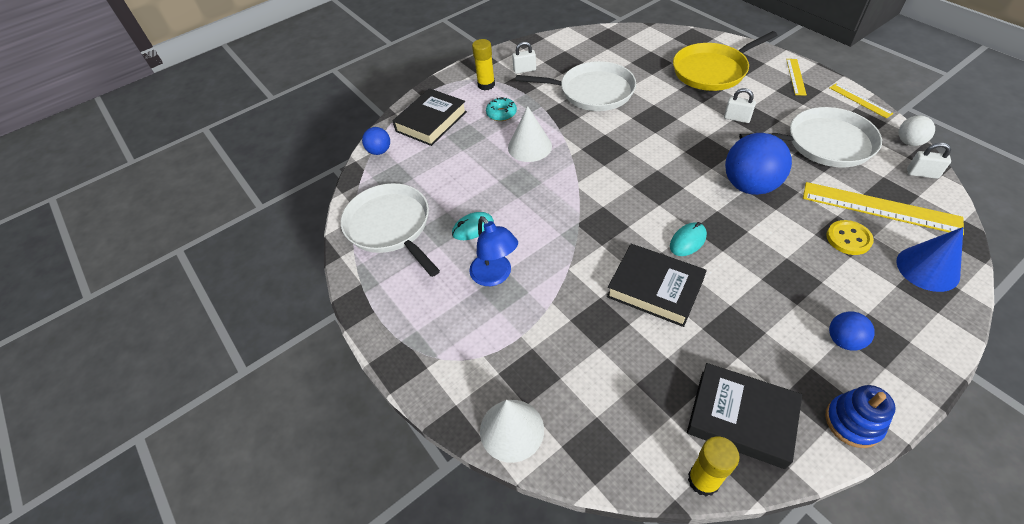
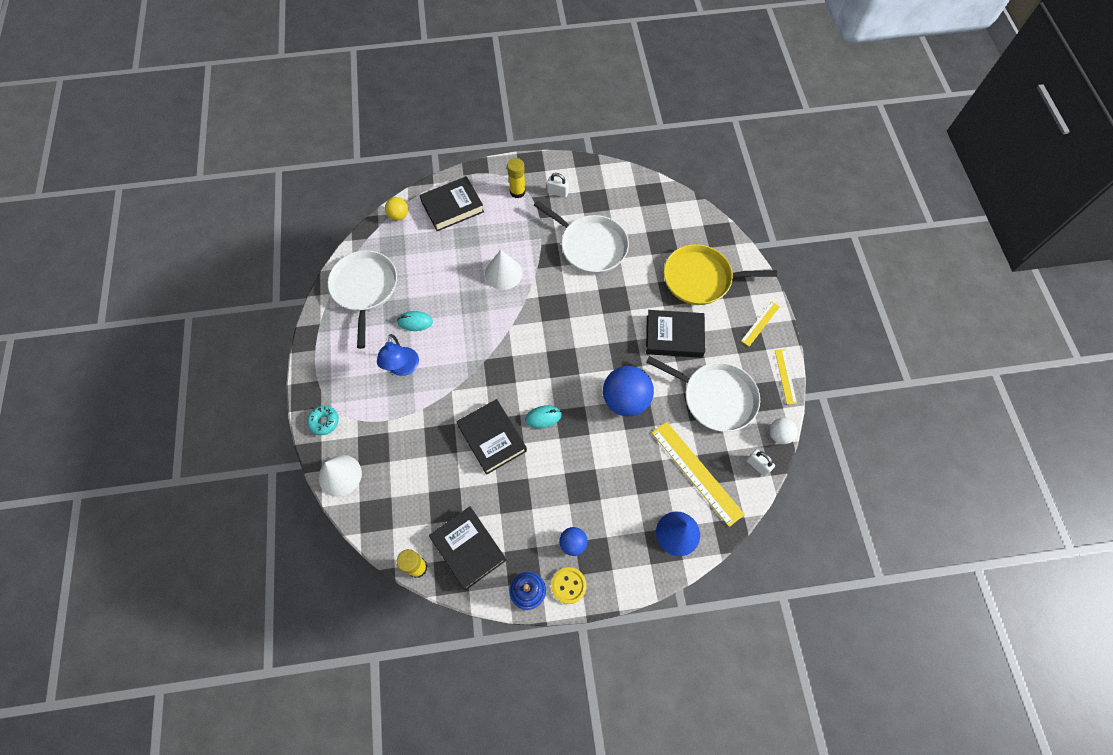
camera: 25 degrees right, 15 degrees up
(379, 151) = (399, 215): blue ball -> yellow ball
(501, 113) = (507, 229): turquoise donut -> turquoise donut (324, 422)
(736, 118) = (674, 336): white padlock -> black book
(848, 238) = (649, 481): yellow button -> yellow button (568, 585)

